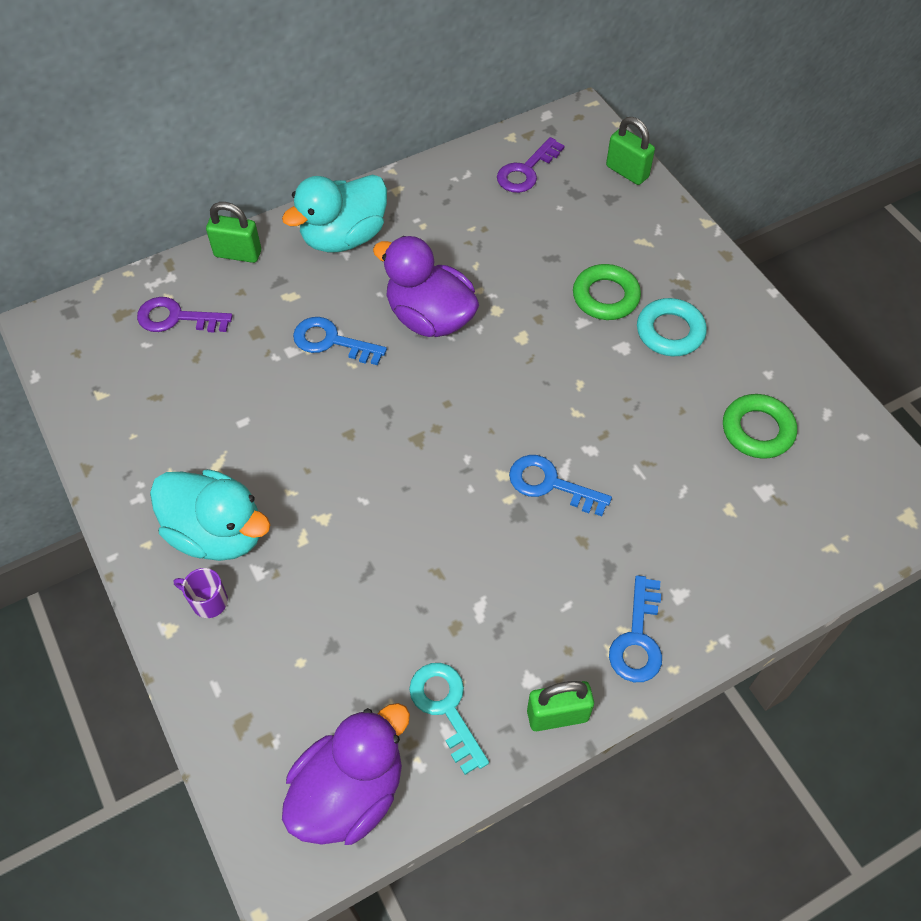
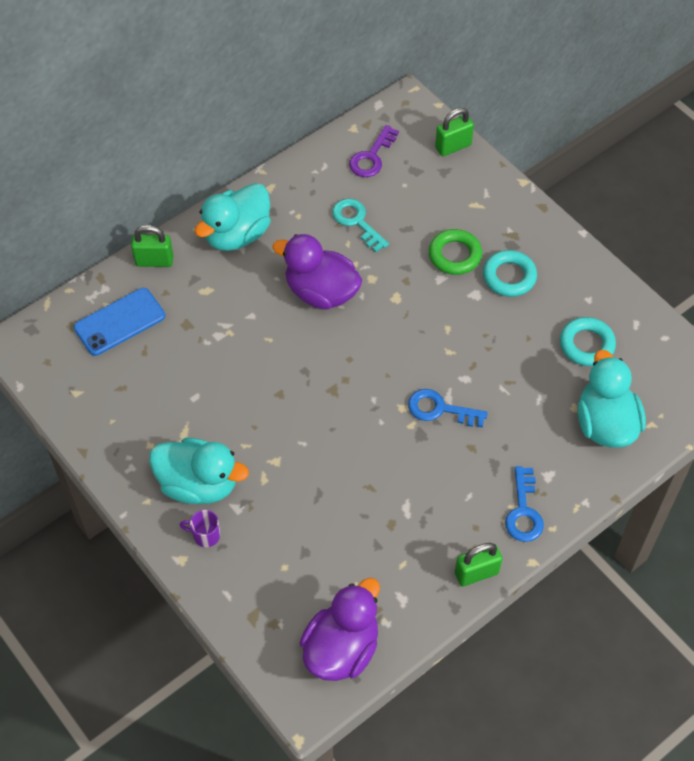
camera: 10 degrees left, 0 degrees up
(176, 318) = (119, 322): purple key -> blue phone
(331, 341) = (248, 323): blue key -> none
(446, 708) = (397, 581): turquoise key -> turquoise key (357, 222)
(627, 172) = (453, 146): green padlock -> green padlock turned 60 degrees counterclockwise
(757, 430) = (586, 345): green ring -> turquoise ring
(768, 537) = (605, 424): none -> turquoise duck

